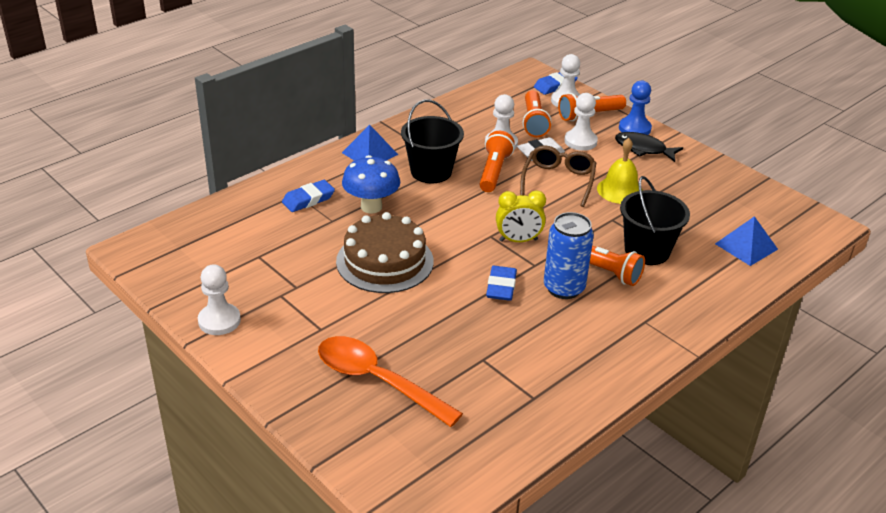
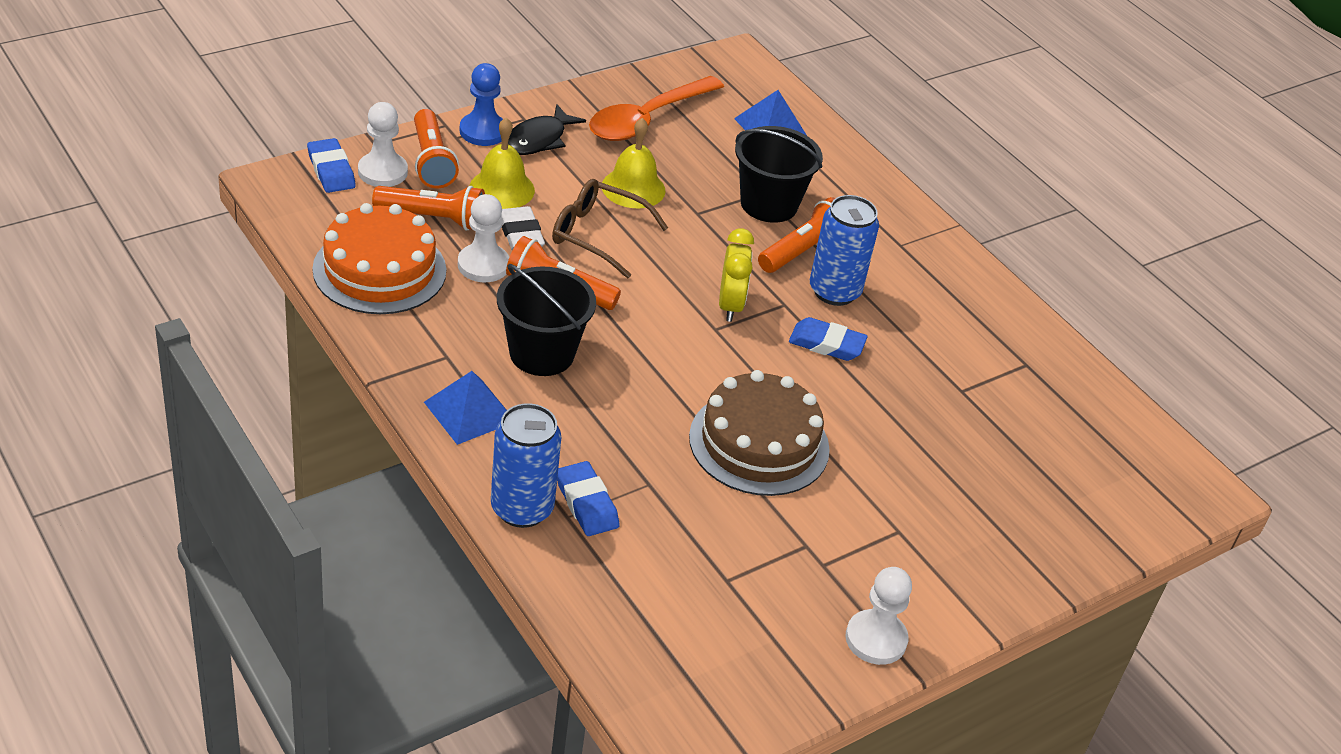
camera: 85 degrees left, 5 degrees up
(298, 178) = (522, 508): none -> blue can
(371, 207) = (622, 435): blue mushroom -> none
(377, 381) = (999, 491): orange spoon -> orange spoon (647, 119)
(475, 111) = (379, 270): none -> orange cake
(580, 141) = (502, 189): white pawn -> yellow bell

